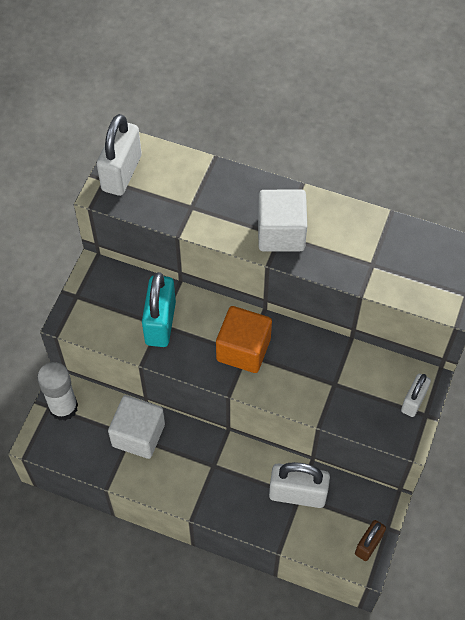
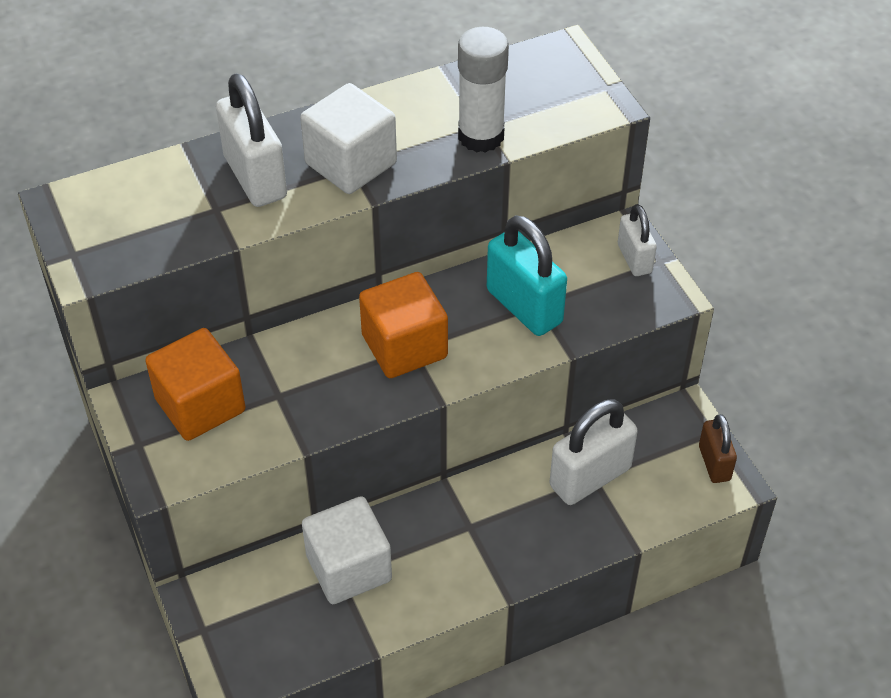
camera: 45 degrees left, 10 degrees down
(63, 407) = (222, 615): white glue stick -> white glue stick (481, 136)
(121, 173) = (87, 233): white padlock -> white padlock (255, 177)
(121, 299) = (200, 405): none -> orange cube
(160, 323) = (277, 393): turquoise padlock -> turquoise padlock (524, 306)

